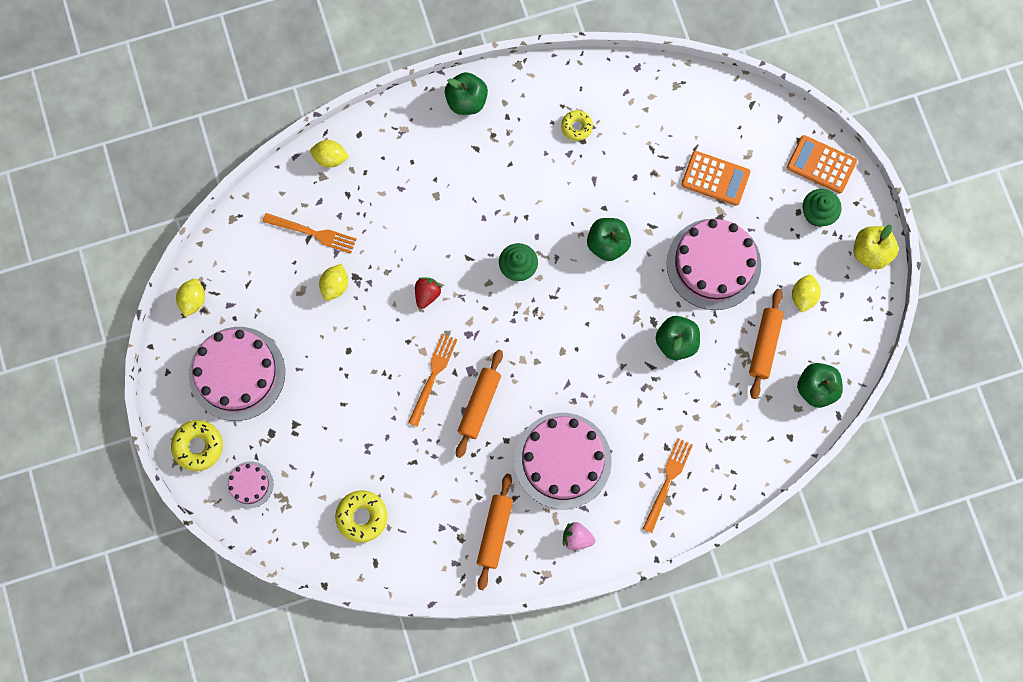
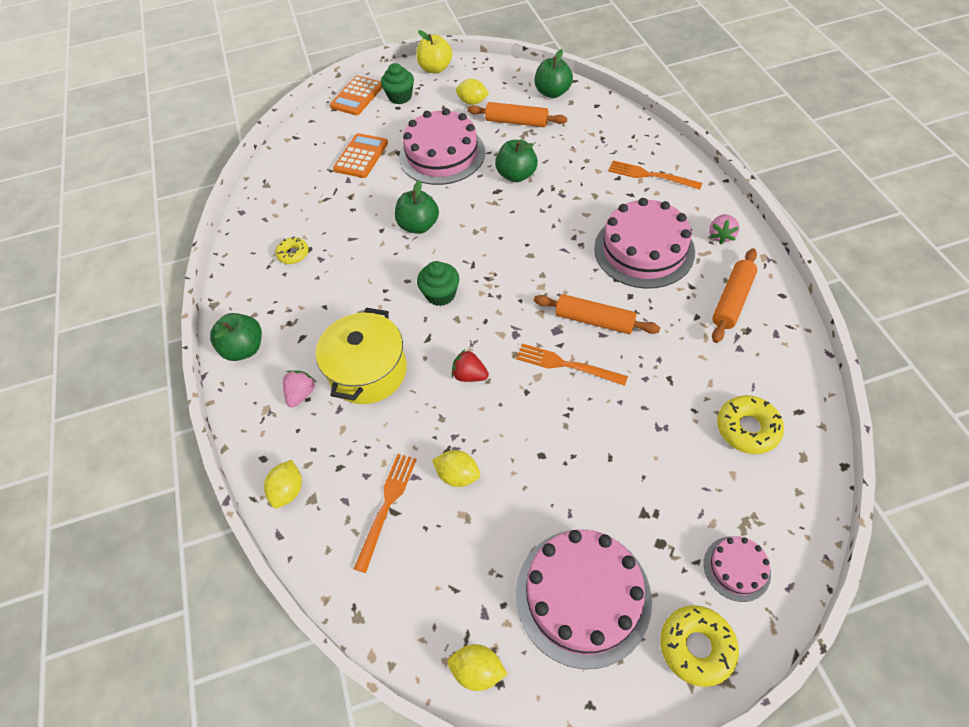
camera: 85 degrees left, 20 degrees down
(417, 156) = (301, 394): none -> pink strawberry
(436, 209) = (368, 371): none -> yellow pot
(495, 532) = (732, 300): orange rolling pin -> orange rolling pin turned 75 degrees counterclockwise

